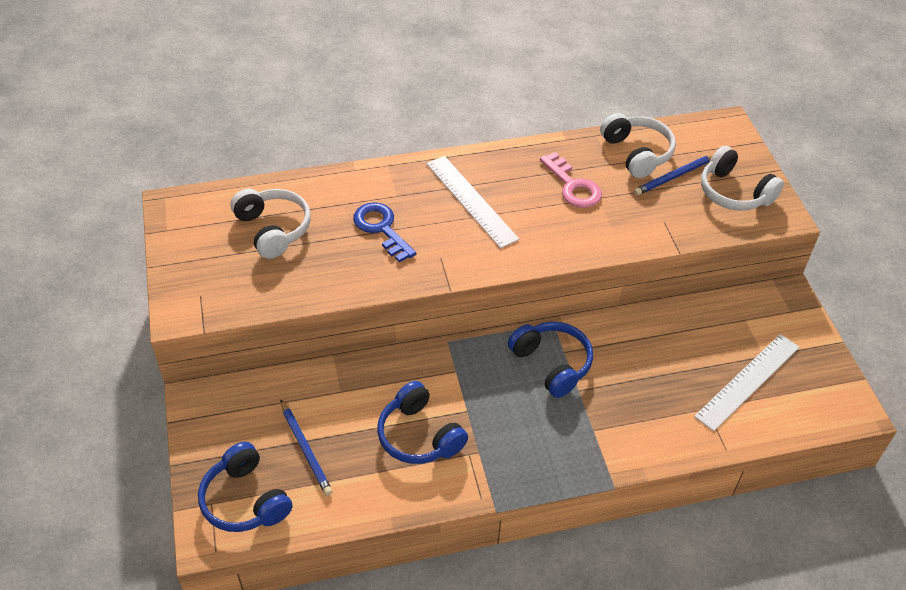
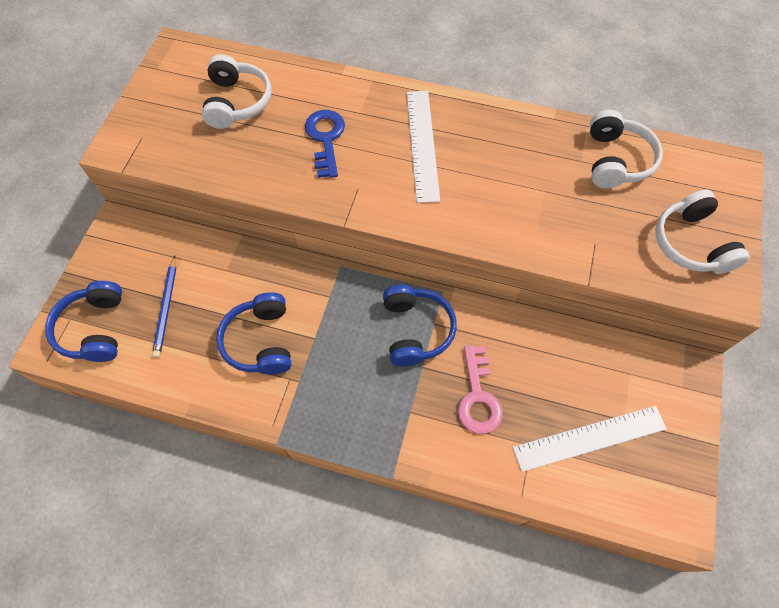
camera: 30 degrees right, 15 degrees up
(573, 186) = (528, 169): pink key -> pink key (478, 397)
(674, 176) = (638, 200): blue pencil -> none

